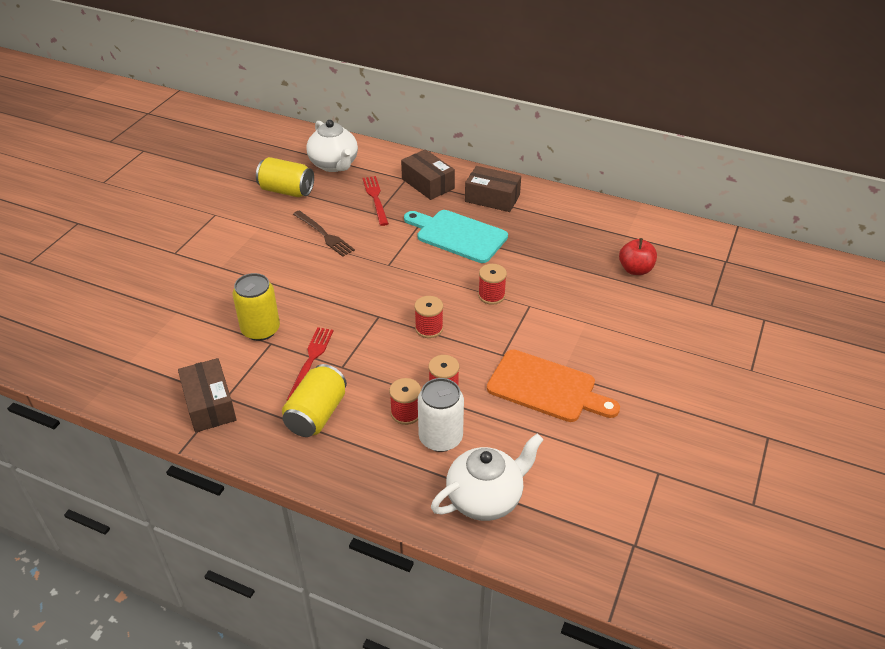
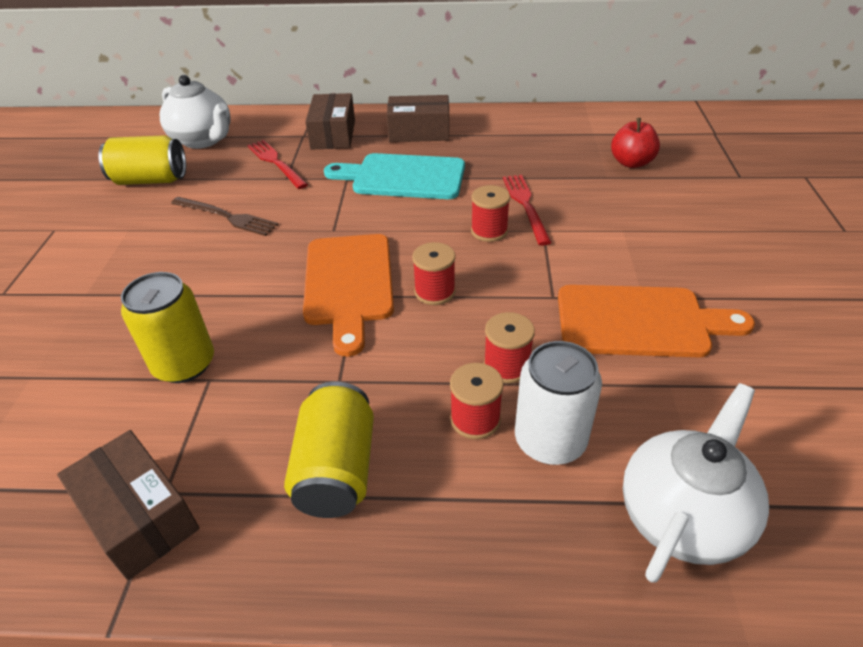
camera: 20 degrees left, 0 degrees up
(311, 361) = (286, 387): red fork -> red fork (526, 206)
(378, 307) = (348, 284): none -> orange cutting board
(428, 184) = (333, 134): brown box -> brown box turned 60 degrees clockwise

